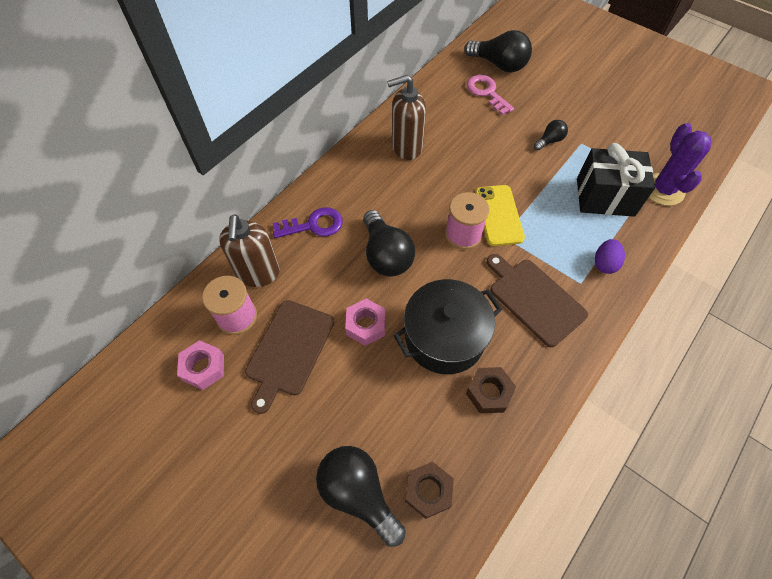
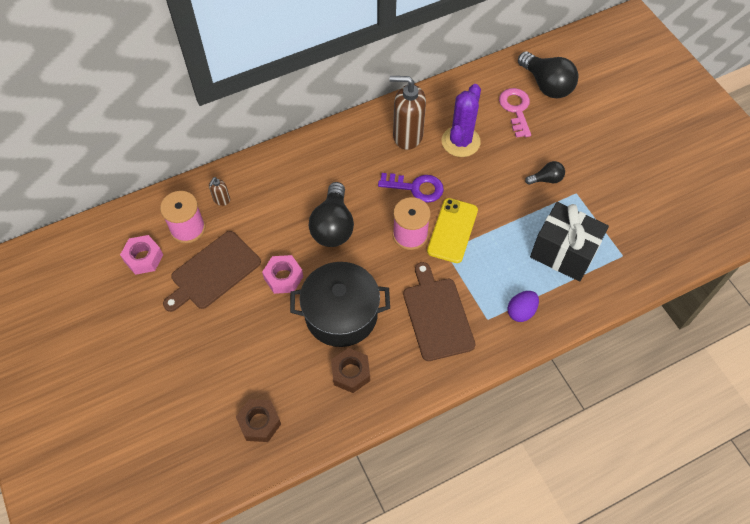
camera: 25 degrees right, 0 degrees up
(258, 273) = (221, 200): brown soap dispenser -> brown soap dispenser, size x0.46
(313, 225) = (287, 176): purple key -> purple key (416, 188)
(358, 493) = (207, 400): black light bulb -> none
(663, 189) = (626, 268): purple cactus -> purple cactus (460, 141)

